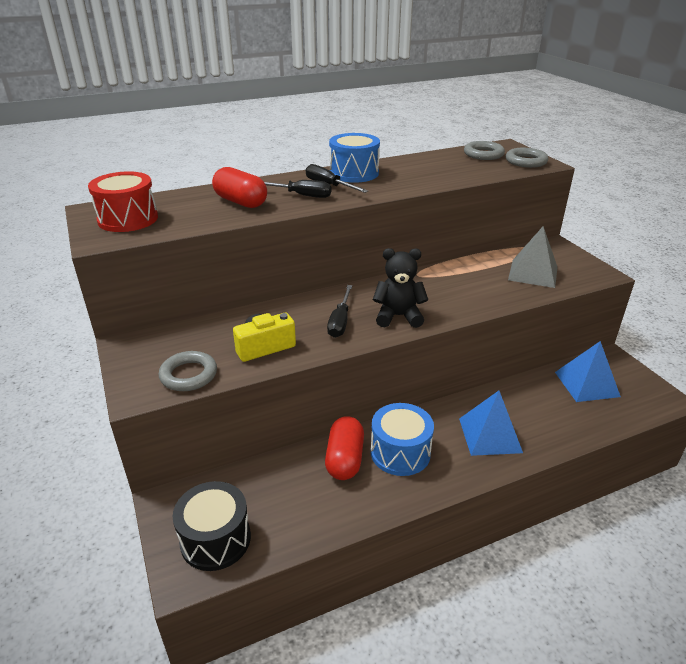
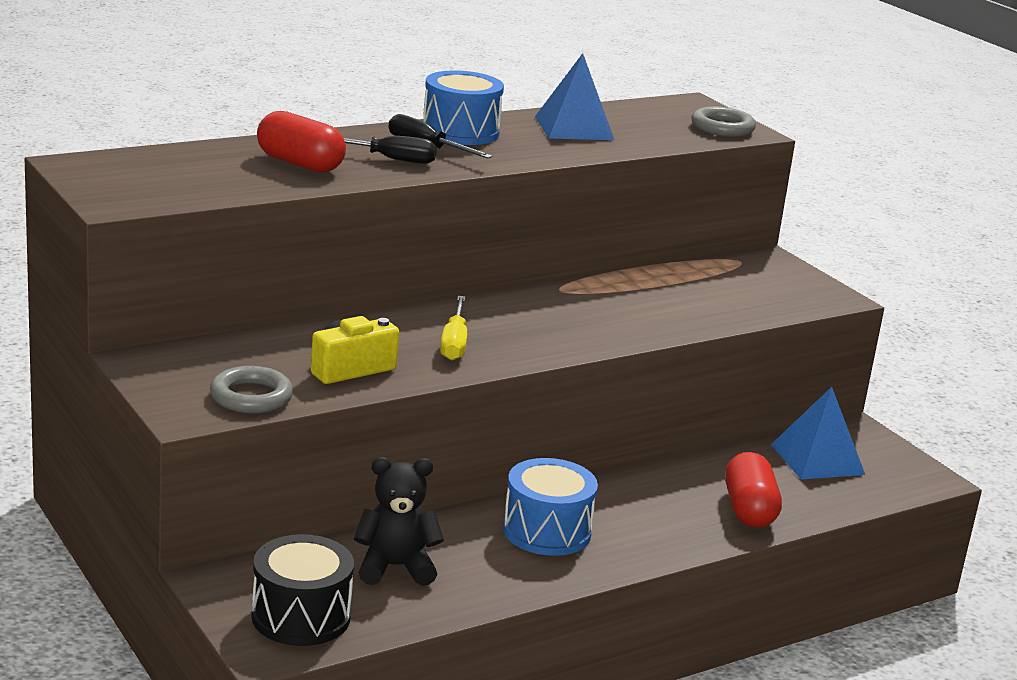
camera: 10 degrees left, 10 degrees down
(128, 219) = (139, 179): red drum -> none
(340, 321) = (454, 343): black screwdriver -> yellow screwdriver
(344, 459) = (466, 537): red capsule -> red capsule (749, 510)
(398, 316) = (539, 339): black teddy bear -> black teddy bear (395, 567)
(483, 154) = (657, 114): grey ring -> none
(490, 435) = (675, 514): blue pyramid -> blue pyramid (574, 128)
(533, 273) = (735, 293): grey pyramid -> none

